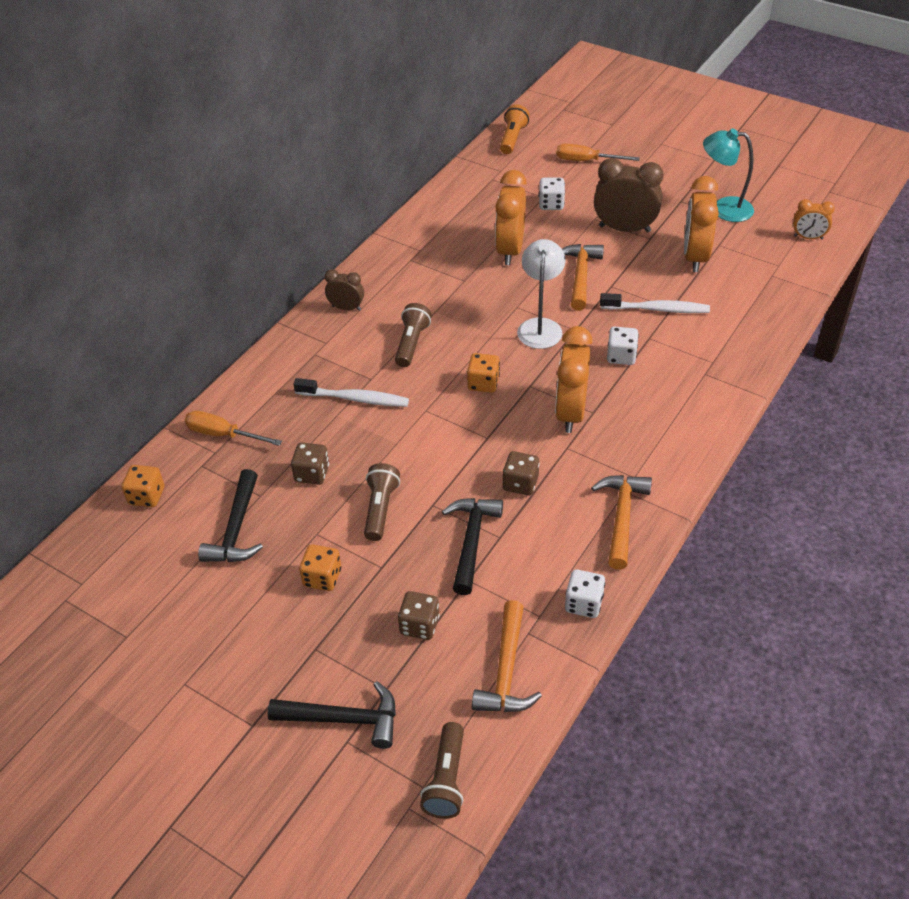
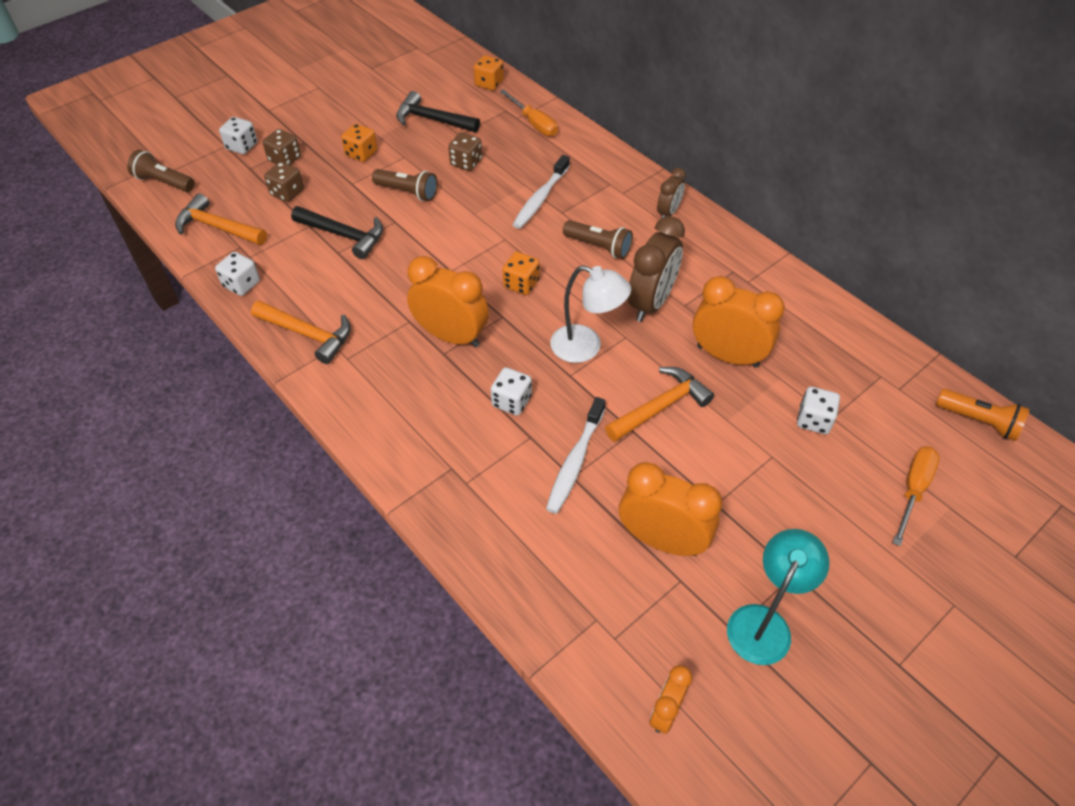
camera: 105 degrees right, 5 degrees up
(223, 434) = (534, 123): orange screwdriver -> orange screwdriver turned 105 degrees clockwise
(343, 719) = (242, 146): black hammer -> white dice
(520, 483) = (385, 278): brown dice -> brown dice (285, 159)
(580, 276) = (660, 407): orange hammer -> orange hammer turned 60 degrees counterclockwise
(624, 229) = (743, 482): brown clock -> brown clock (651, 303)

